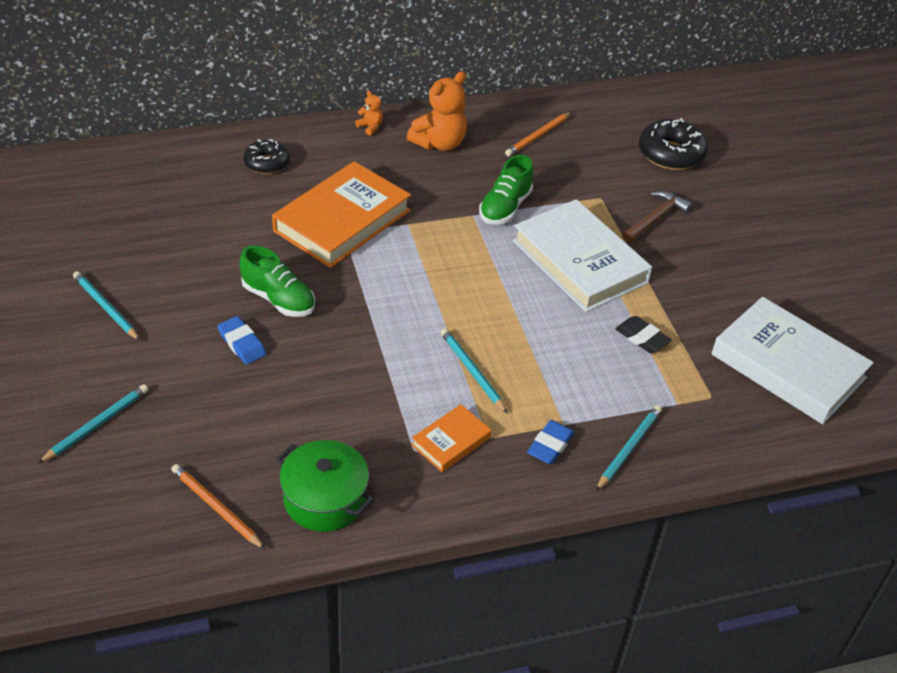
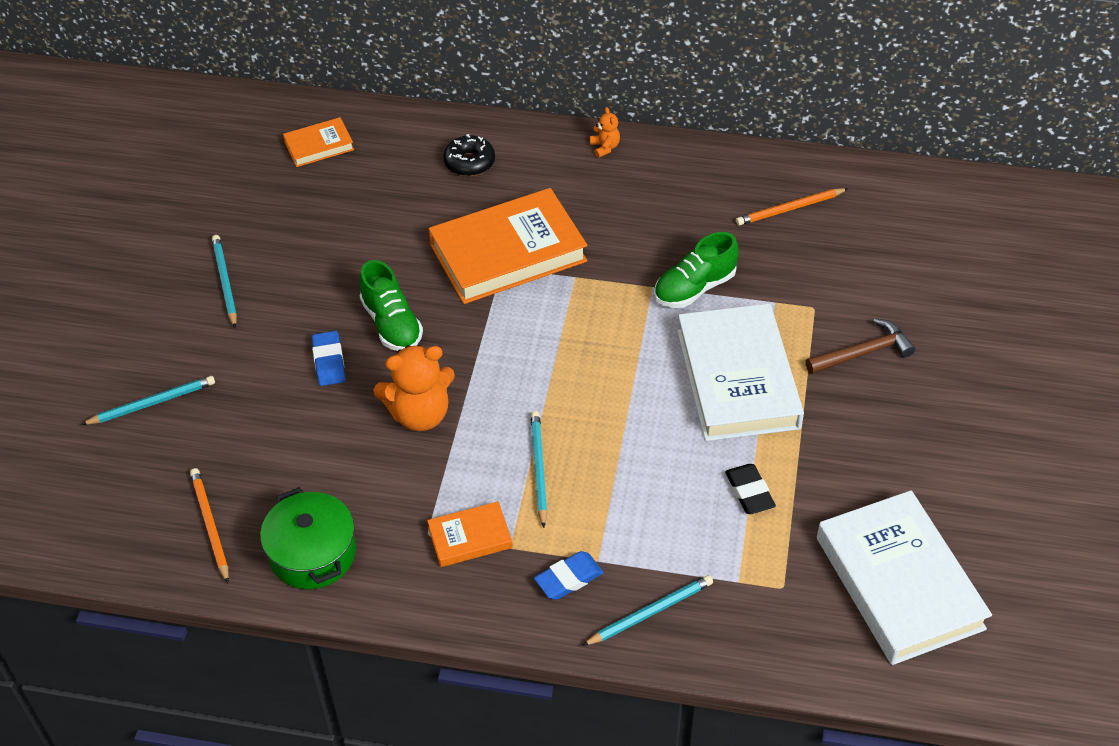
camera: 30 degrees right, 5 degrees up
(126, 181) = (319, 146): none -> orange book
(439, 143) = (669, 188): orange teddy bear -> orange teddy bear (420, 414)
(671, 154) = (938, 275): black donut -> none

